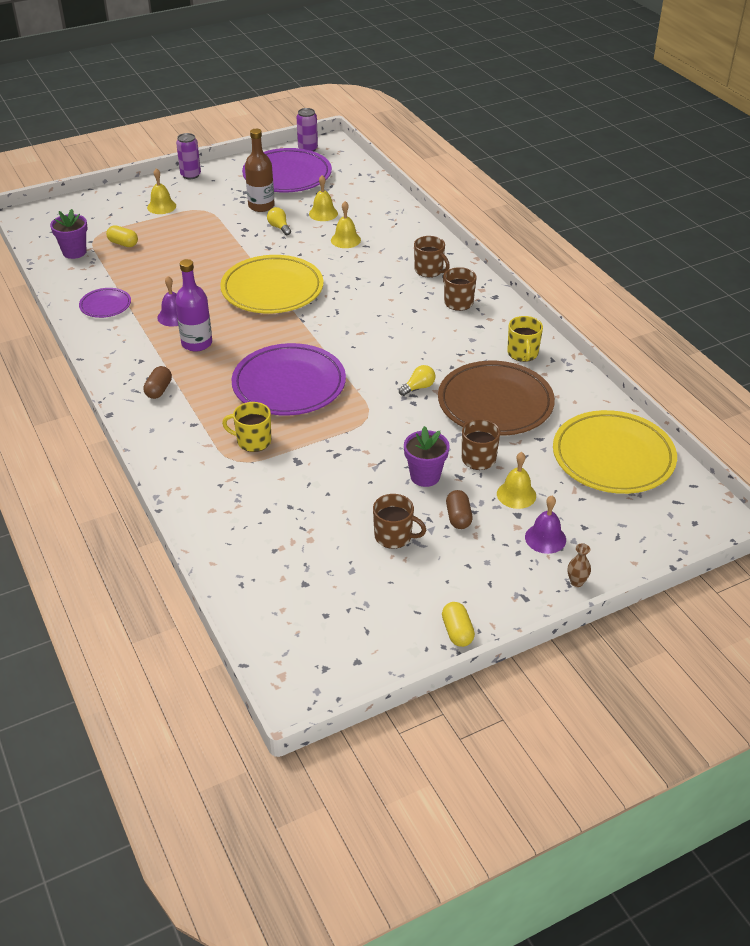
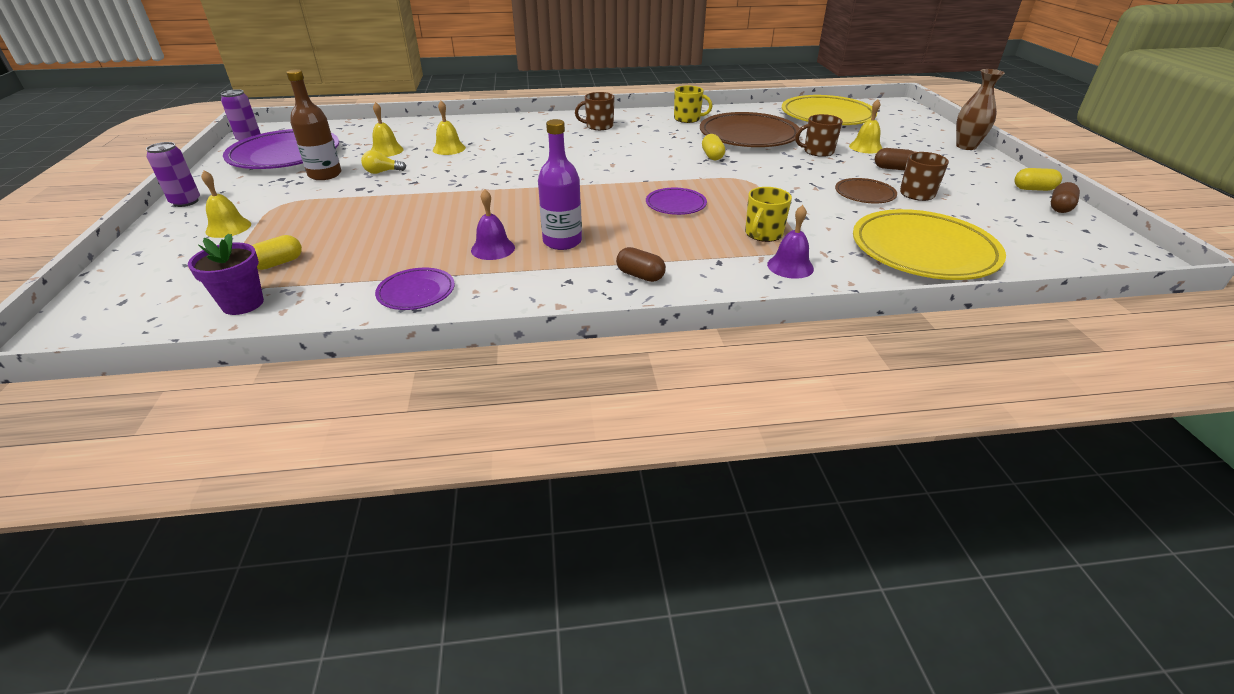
camera: 70 degrees left, 5 degrees down
(272, 289) = (498, 190): yellow plate -> yellow plate (923, 251)
(289, 385) = (675, 205): purple plate -> purple plate, size x0.49
(372, 498) = (864, 194): none -> brown plate
(411, 648) = (1060, 207): none -> brown capsule
(418, 387) = (712, 156): yellow light bulb -> yellow capsule
(425, 476) = (837, 171): purple flower pot -> none
(429, 270) = (540, 128): brown mug -> none
(545, 538) = (918, 147): purple bell -> purple bell (790, 266)
(576, 582) = (966, 146): brown vase -> brown vase, size x1.92

